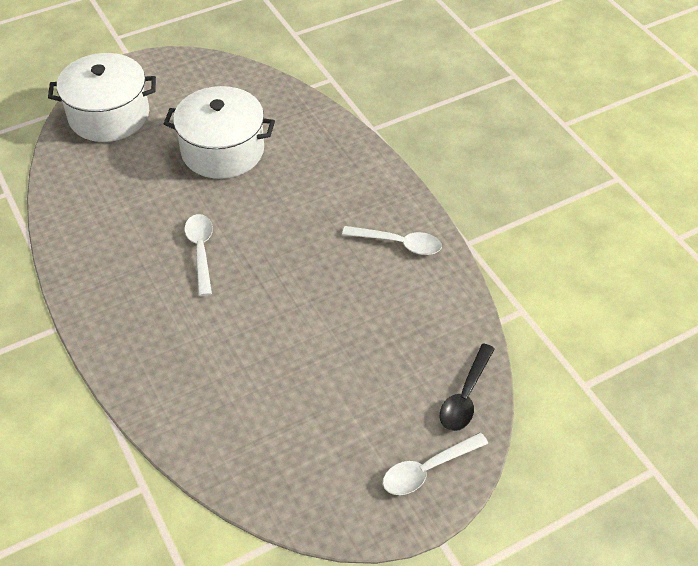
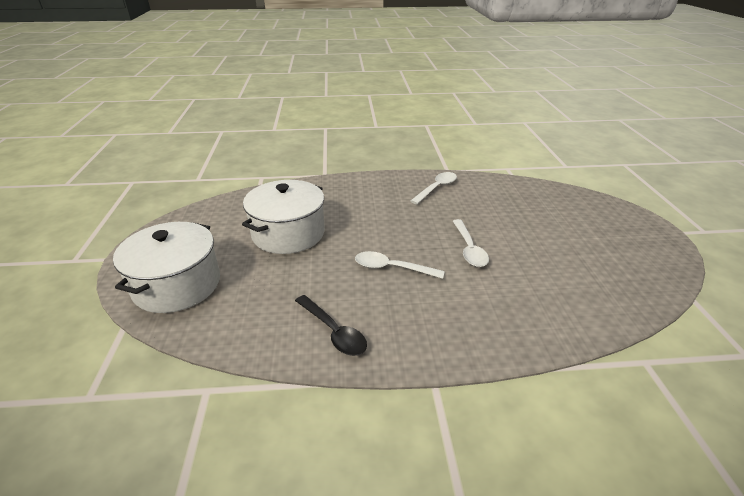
camera: 65 degrees left, 15 degrees down
(427, 469) = (627, 222): white spoon -> white spoon (469, 249)
(465, 396) = (570, 197): black spoon -> black spoon (333, 331)

